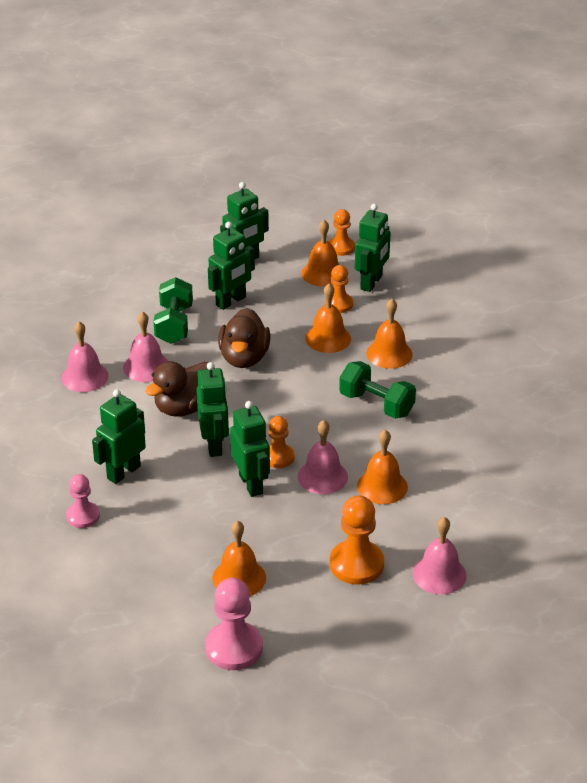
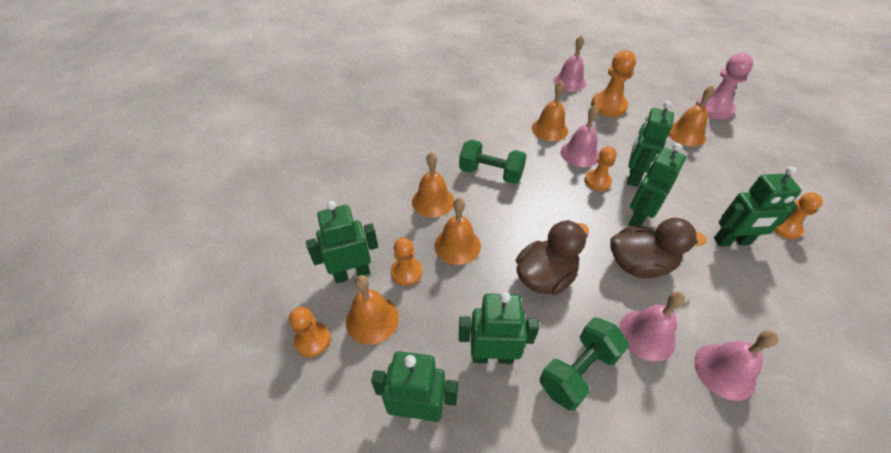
camera: 135 degrees left, 10 degrees up
(83, 516) = (785, 227): pink pawn -> orange pawn
(376, 404) = (491, 173): green dumbbell -> green dumbbell turned 60 degrees counterclockwise

